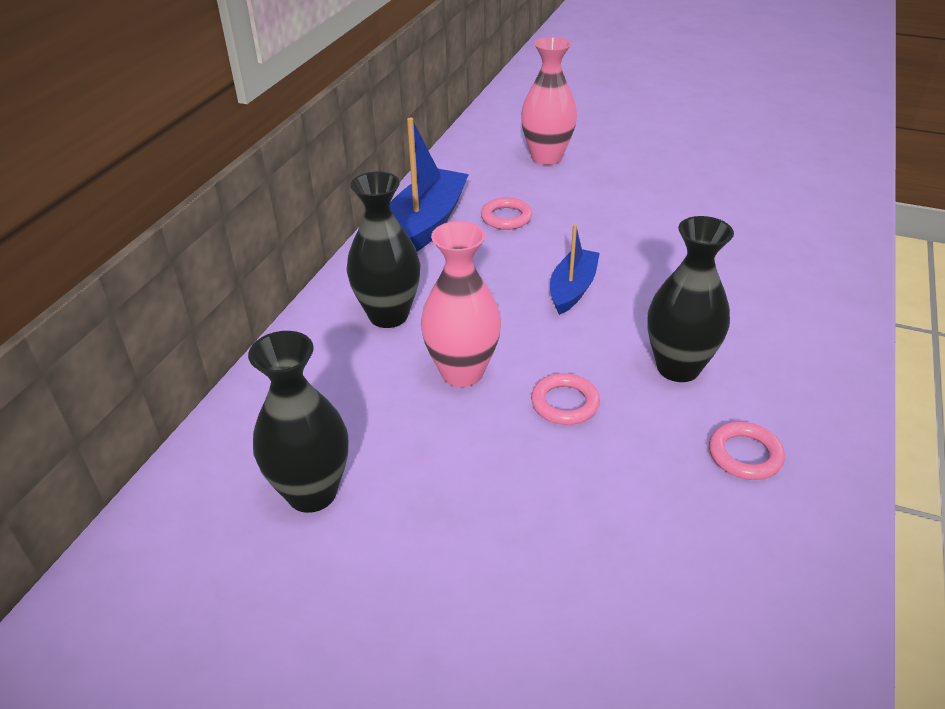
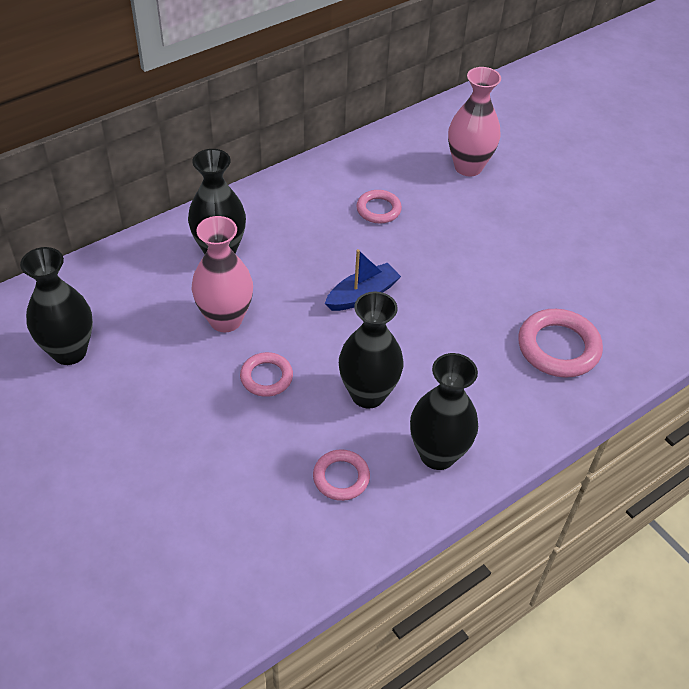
camera: 30 degrees right, 10 degrees up
(424, 226) = (312, 189): blue boat -> none
(783, 253) = (558, 347): none -> pink ring
(800, 385) = (437, 454): none -> black vase

